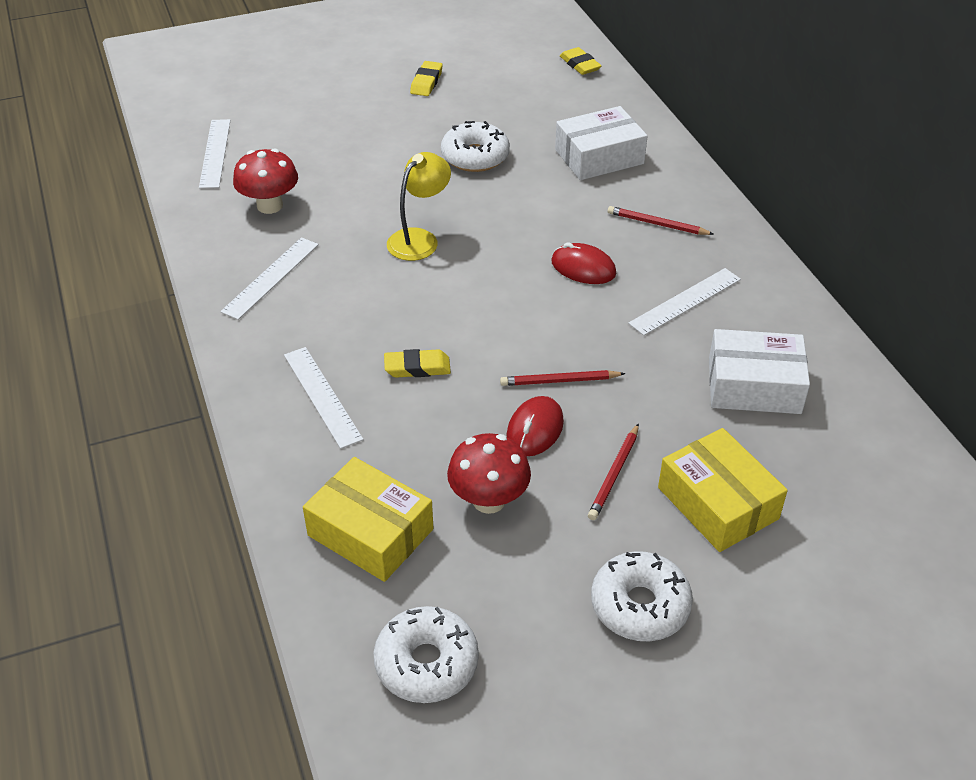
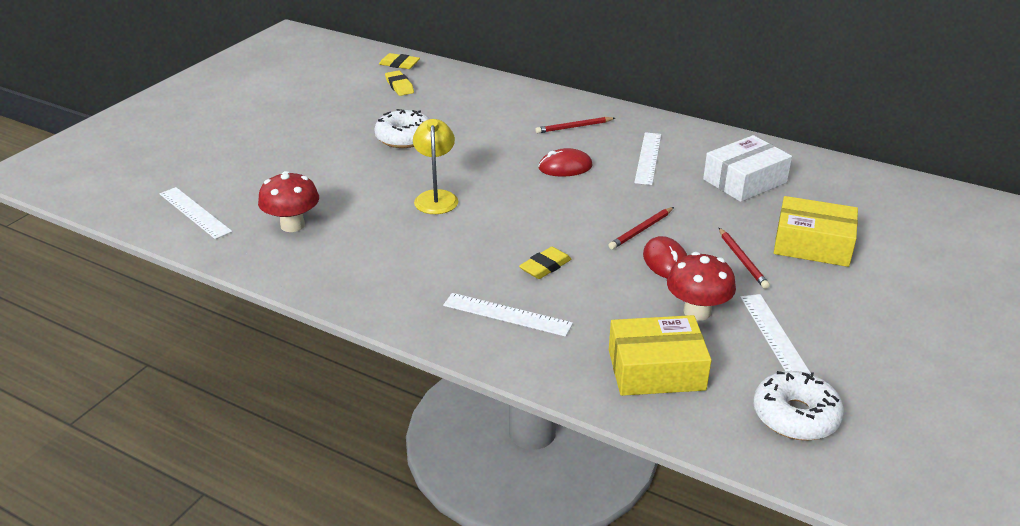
camera: 40 degrees left, 10 degrees down
(271, 277) = (361, 266): white ruler -> white ruler (775, 337)
(426, 82) = (304, 110): yellow eraser -> yellow eraser (399, 86)
(599, 157) = (486, 107): white box -> none
(640, 605) = (852, 315): white donut -> none

